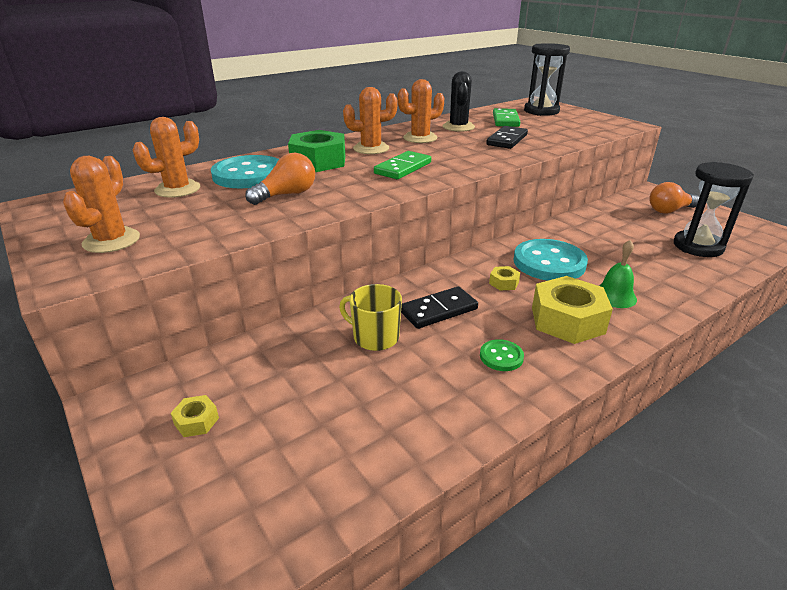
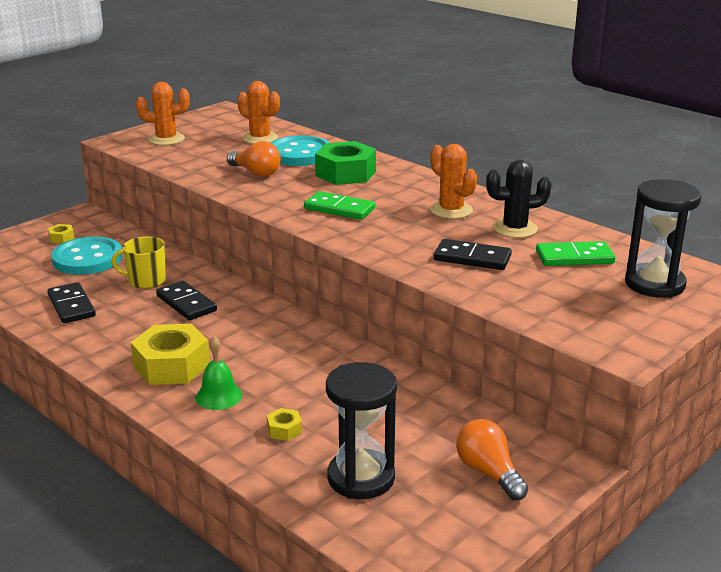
camera: 80 degrees right, 5 degrees down
(371, 148) = (397, 190): orange cactus -> none
(375, 337) = (146, 280): yellow mug -> yellow mug turned 105 degrees counterclockwise
(429, 397) = (71, 306): none -> black domino
(501, 357) = (117, 332): green button -> none
(504, 283) = (239, 334): yellow nut -> yellow nut (284, 430)
(549, 263) = (288, 360): turquoise button -> turquoise button (87, 259)

